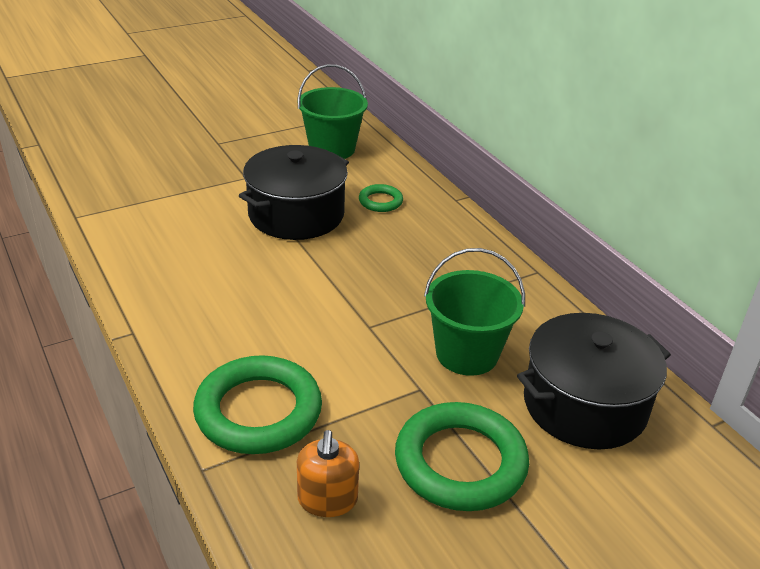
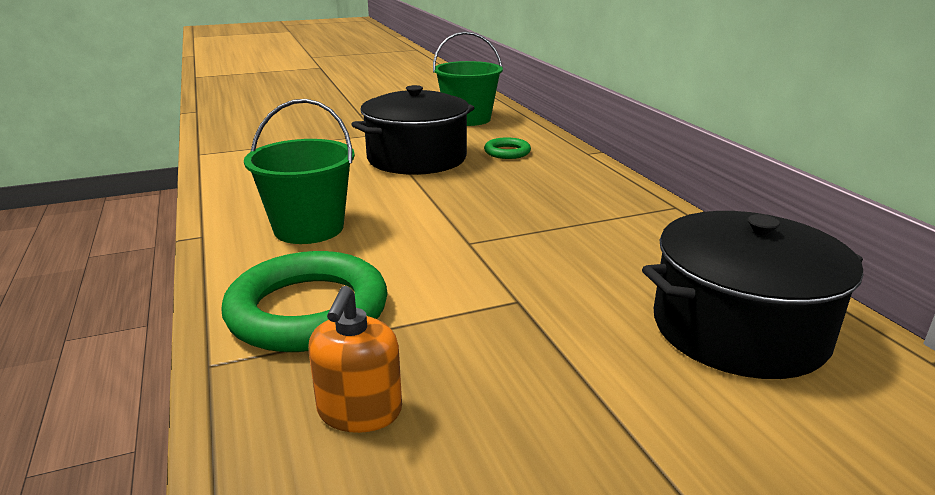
camera: 10 degrees right, 10 degrees down
(460, 462) = (558, 381): green ring -> none
(467, 354) = (583, 271): green bucket -> green bucket (308, 228)

